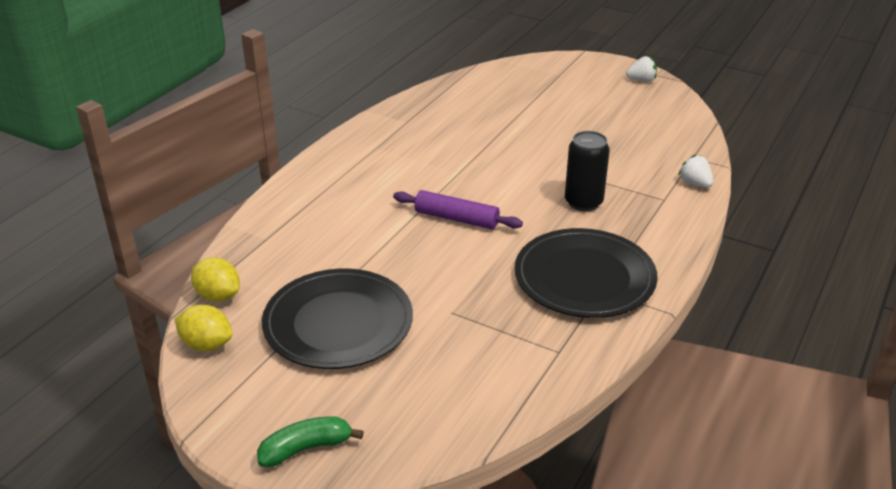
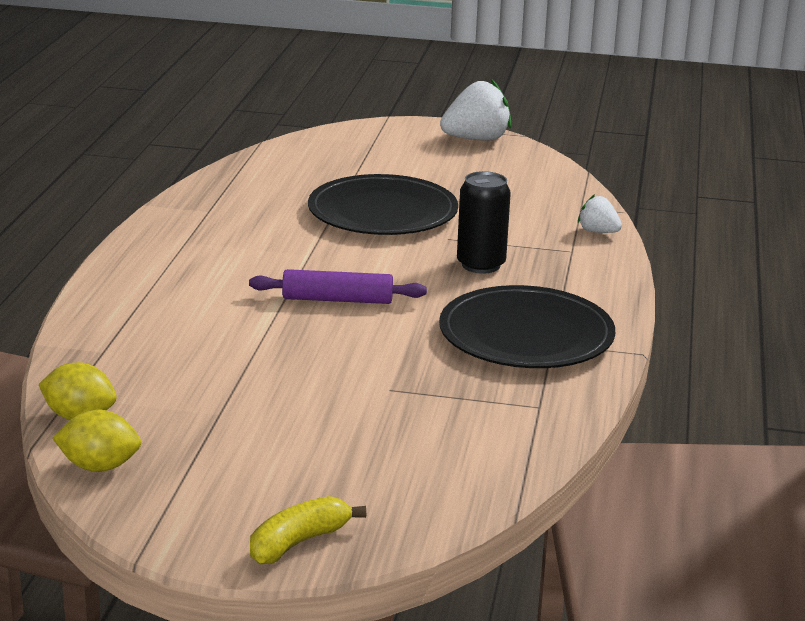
camera: 20 degrees left, 10 degrees down
(306, 448) = (299, 542): green banana -> yellow banana
(338, 323) = (257, 420): black plate -> black plate (382, 212)
(641, 80) = (476, 139): white strawberry -> white strawberry, size x1.83

